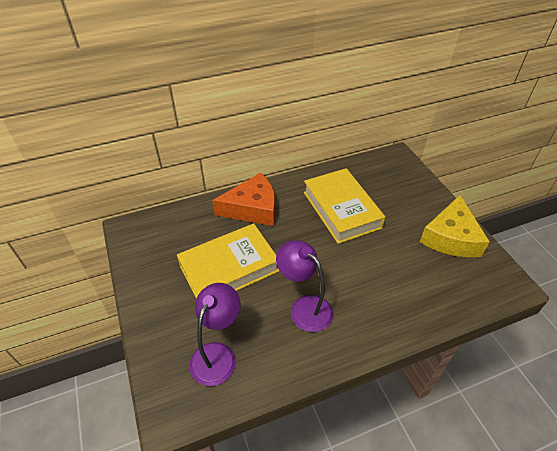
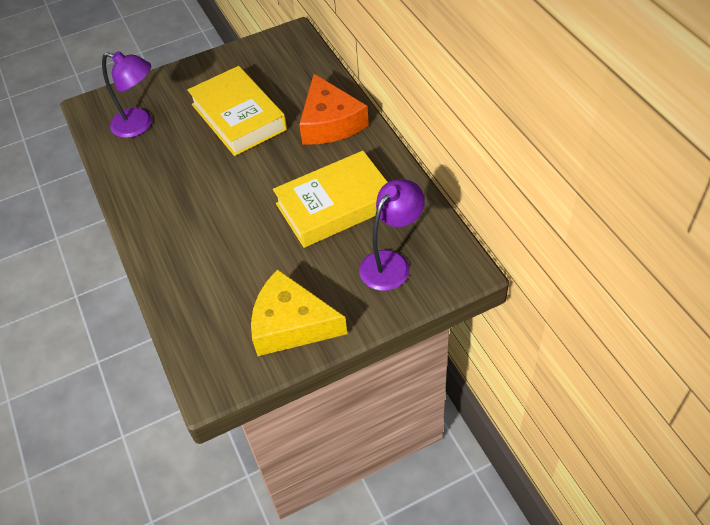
camera: 90 degrees right, 5 degrees up
(304, 307) = (186, 180): purple lamp -> purple lamp (391, 263)

